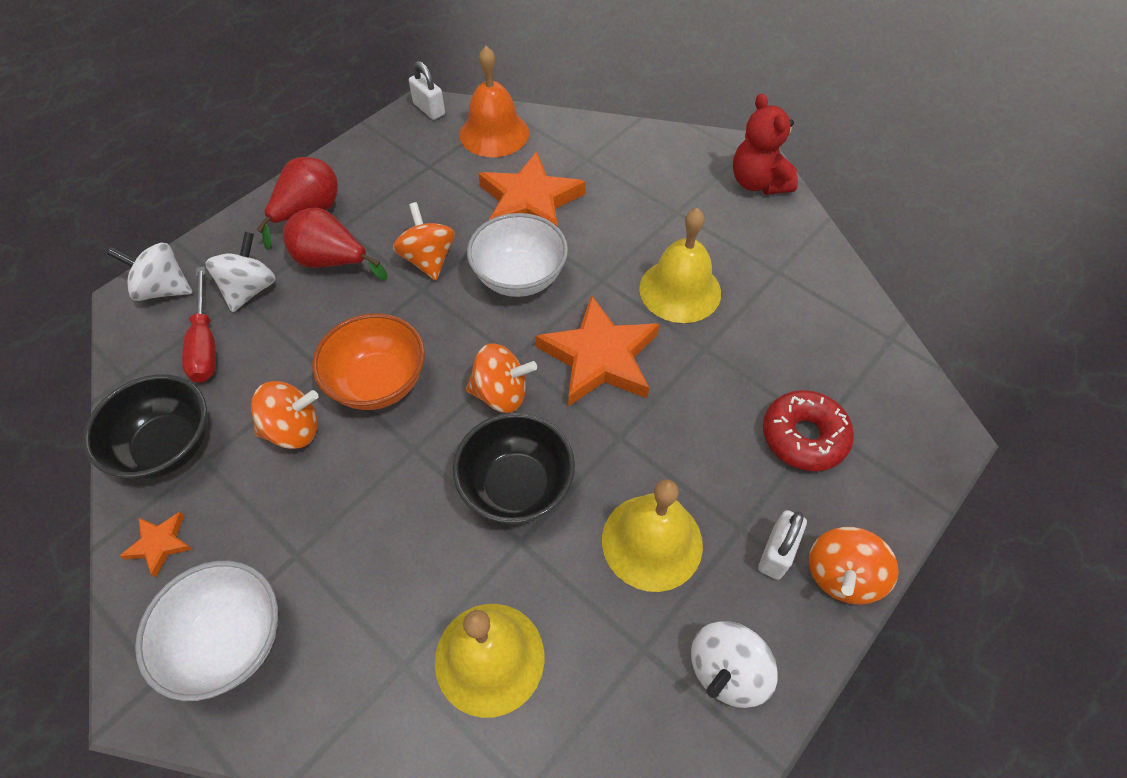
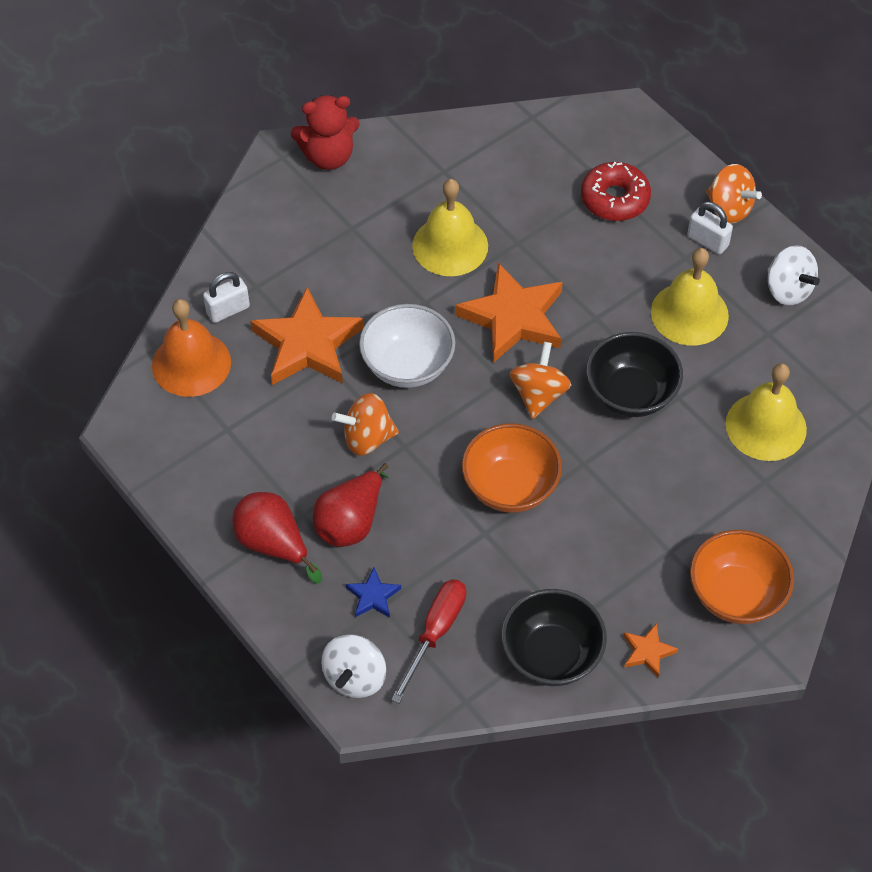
camera: 80 degrees left, 0 degrees up
(205, 343) = (435, 633): red screwdriver -> red screwdriver turned 60 degrees counterclockwise
(229, 641) = (736, 595): white bowl -> orange bowl
(250, 289) = (373, 596): white spinning top -> blue star
(293, 430) = (550, 554): orange spinning top -> none
(429, 109) = (130, 422): white padlock -> white padlock (228, 310)

